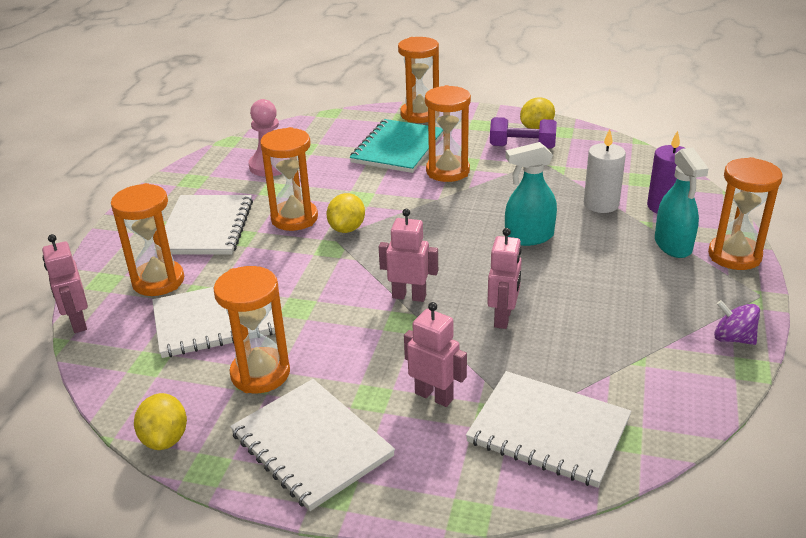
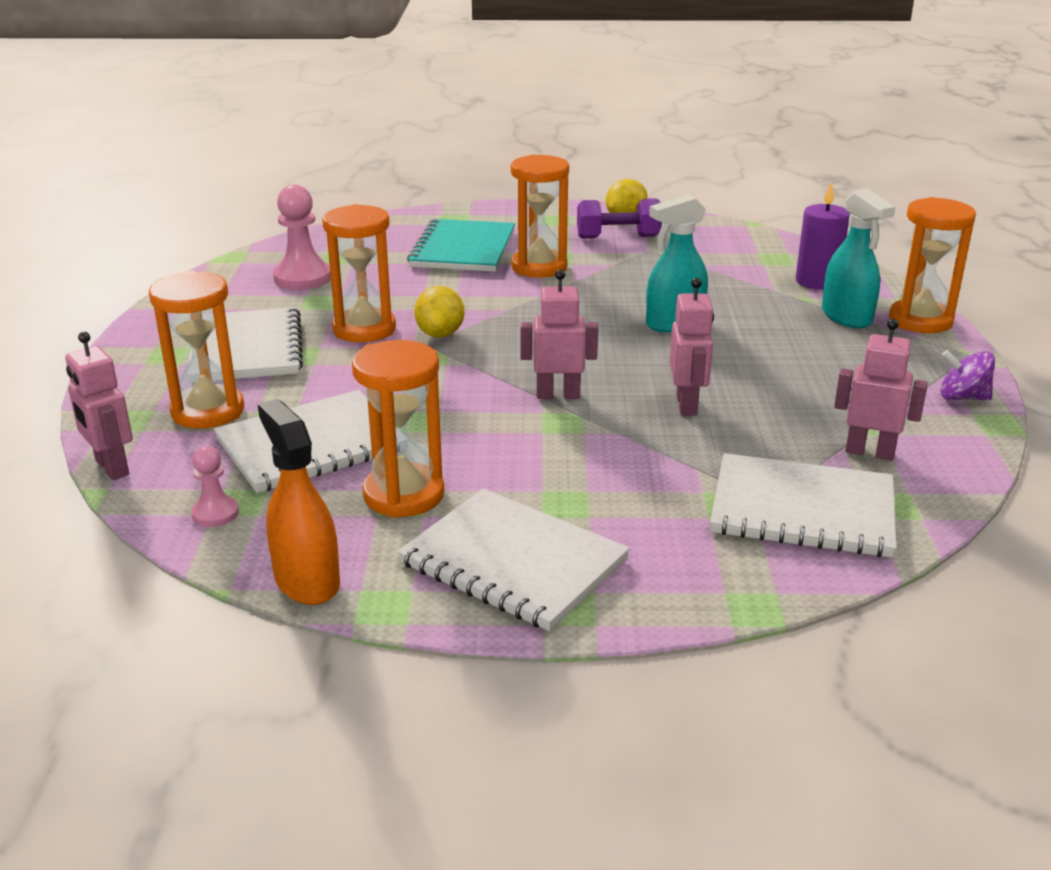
camera: 15 degrees left, 5 degrees down
(129, 371) = (215, 513): none -> pink pawn
(165, 439) = (307, 581): yellow lemon -> orange spray bottle
(420, 114) = (473, 214): orange hourglass -> none
(434, 396) = (644, 492): pink robot -> pink robot (869, 452)
(601, 204) = (742, 285): white candle -> none

